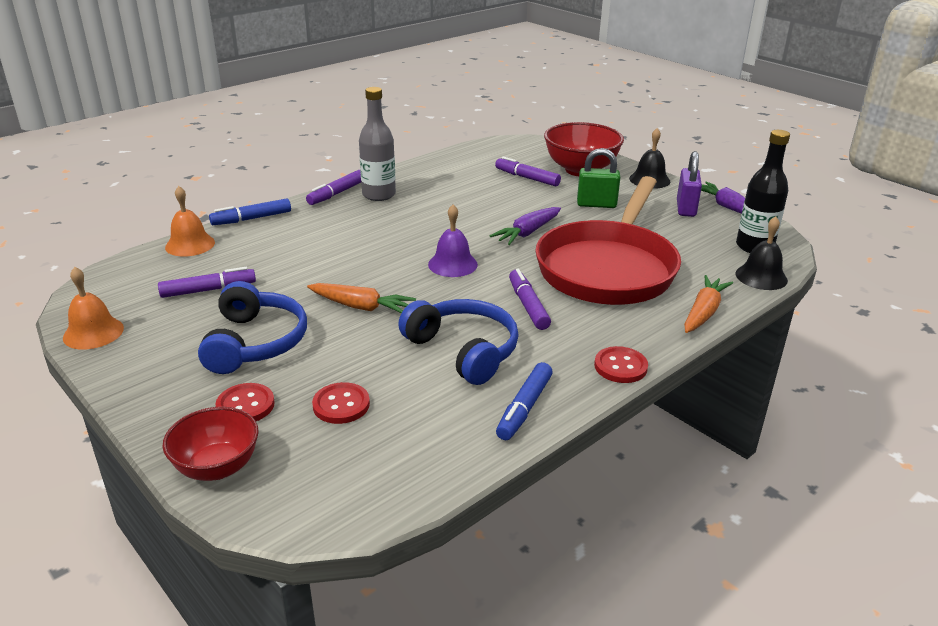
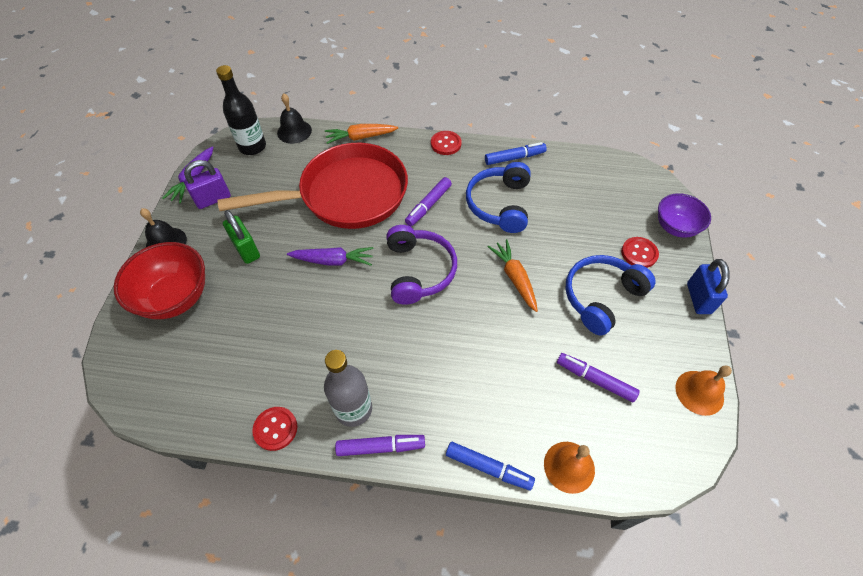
camera: 130 degrees left, 25 degrees up
(134, 405) = (698, 298): none -> blue padlock
(217, 467) = (675, 227): red bowl -> purple bowl
(341, 405) = (592, 218): red button -> red button (275, 429)
(452, 264) = (418, 271): purple bell -> purple headphones
(527, 178) = (224, 324): purple marker -> none

